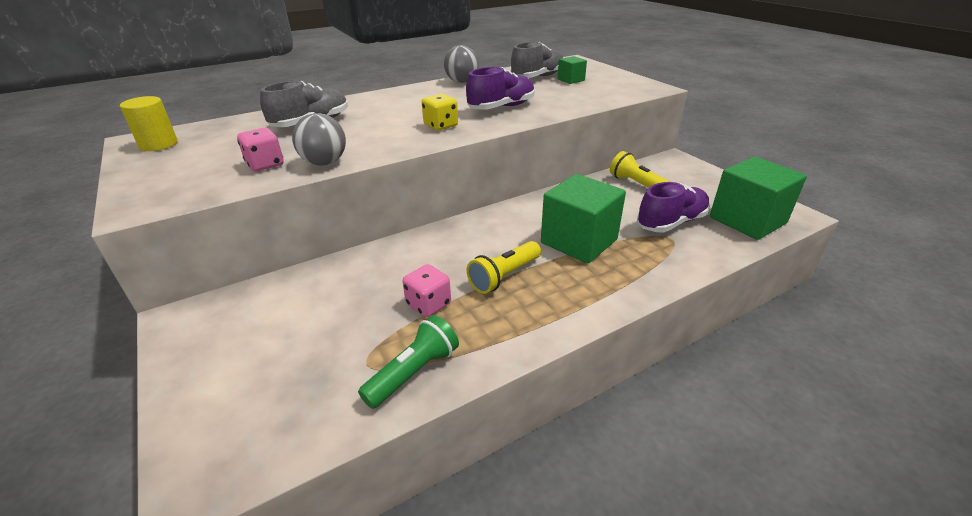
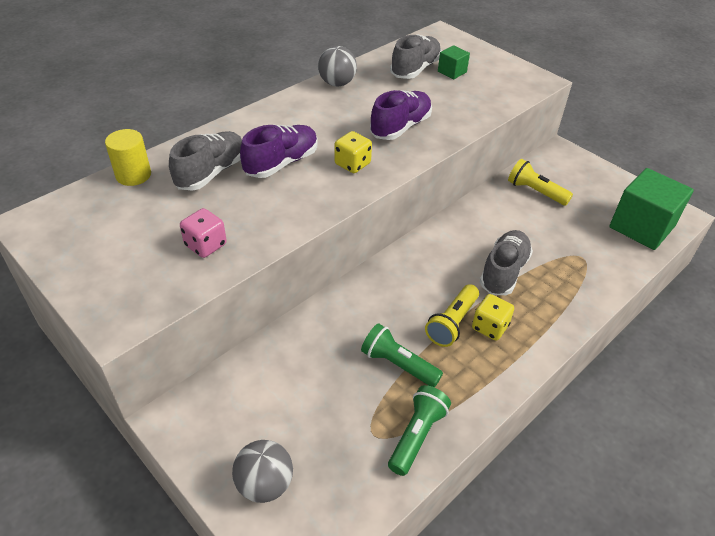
camera: 15 degrees left, 10 degrees up
(158, 144) = (62, 226): yellow cylinder -> yellow cylinder (133, 175)
(324, 163) = (265, 235): grey ball -> grey ball (265, 484)
(428, 304) = (398, 364): pink dice -> green flashlight
(544, 284) = (490, 327): none -> yellow dice
(579, 241) = (503, 272): green cube -> grey shoe
(671, 223) = (578, 238): purple shoe -> purple shoe (281, 163)

